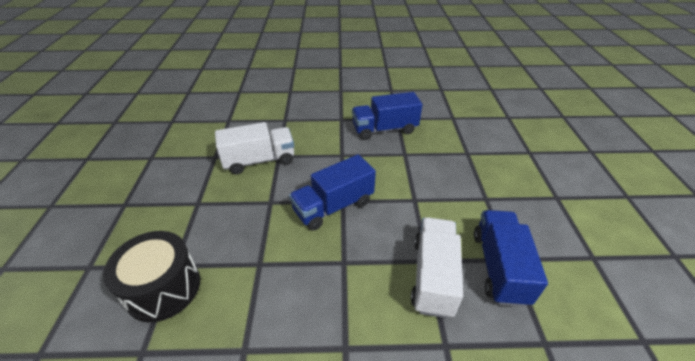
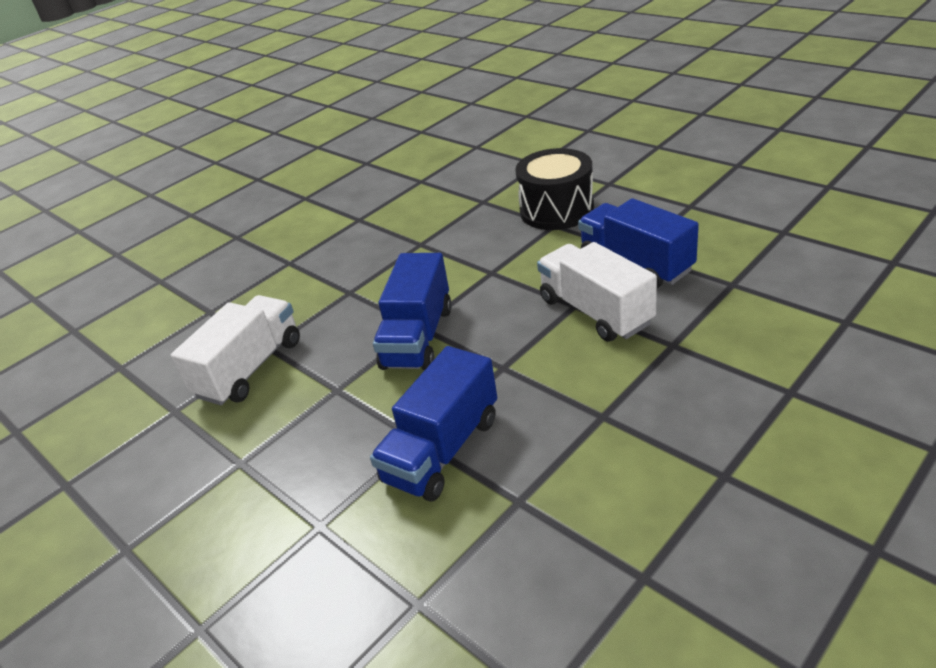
camera: 40 degrees left, 5 degrees down
(163, 288) = (343, 549): black drum -> black drum (556, 210)
(384, 129) = (361, 238): blue truck -> blue truck (442, 450)

